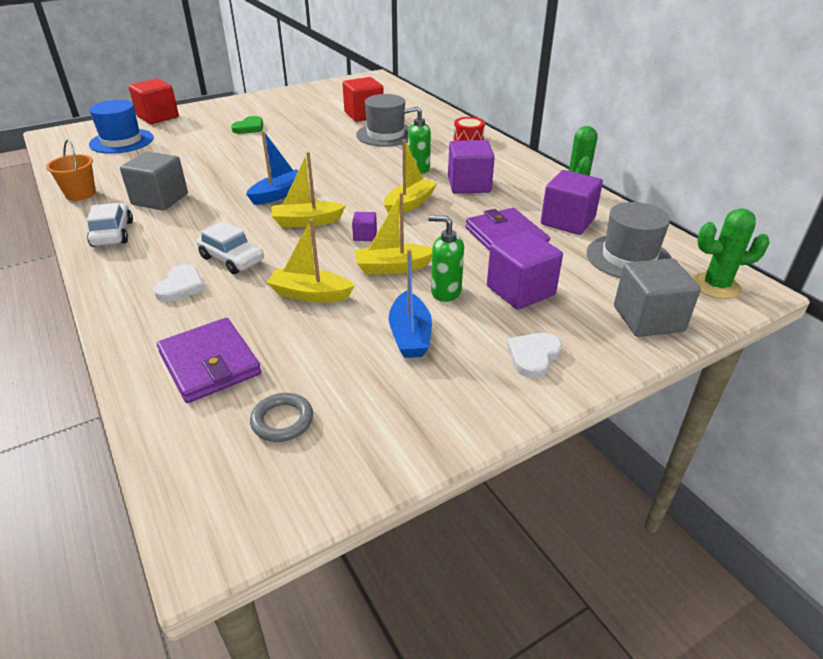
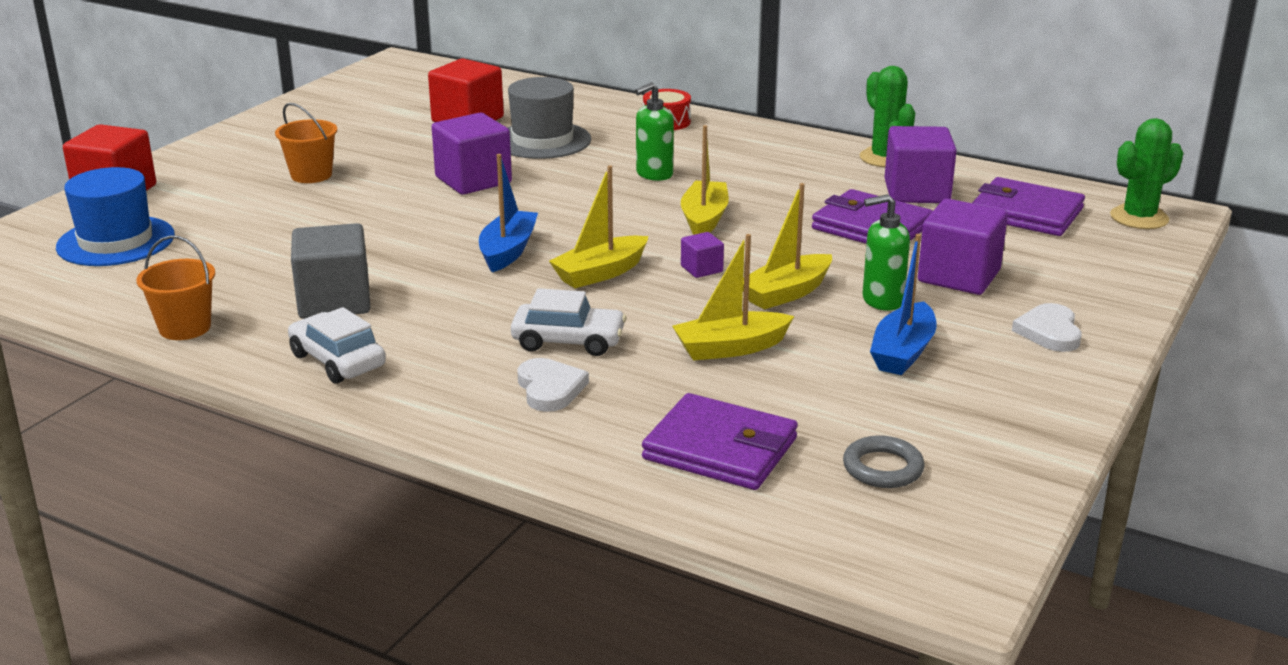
camera: 30 degrees left, 10 degrees down
(249, 128) = (311, 175): green heart -> orange bucket
(410, 335) = (902, 352): blue boat -> blue boat turned 60 degrees clockwise
(469, 185) = (747, 179): purple cube -> purple cube (473, 180)
(628, 257) = (1026, 213): grey hat -> purple wallet
(648, 319) = (1113, 266): grey cube -> none

